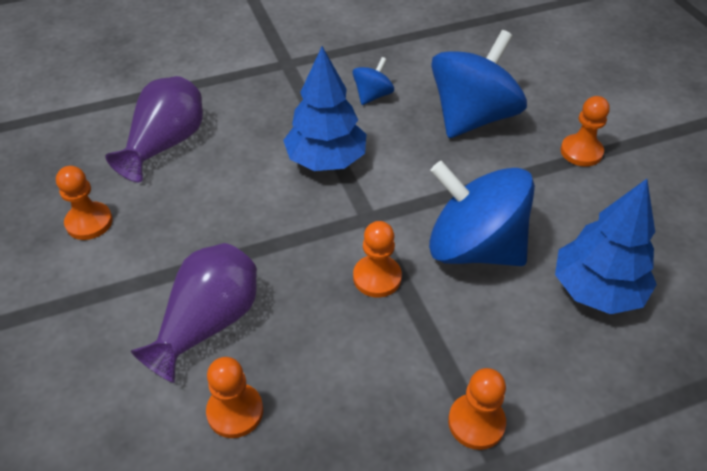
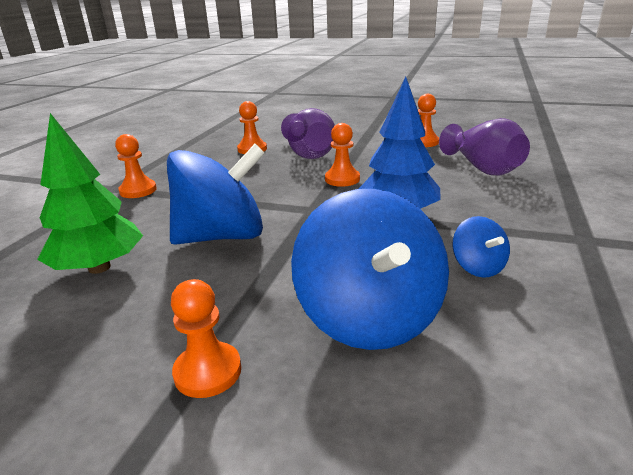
camera: 130 degrees right, 20 degrees down
(377, 277) = (261, 196): orange pawn -> orange pawn (342, 179)
(596, 290) = (99, 267): blue tree -> green tree

